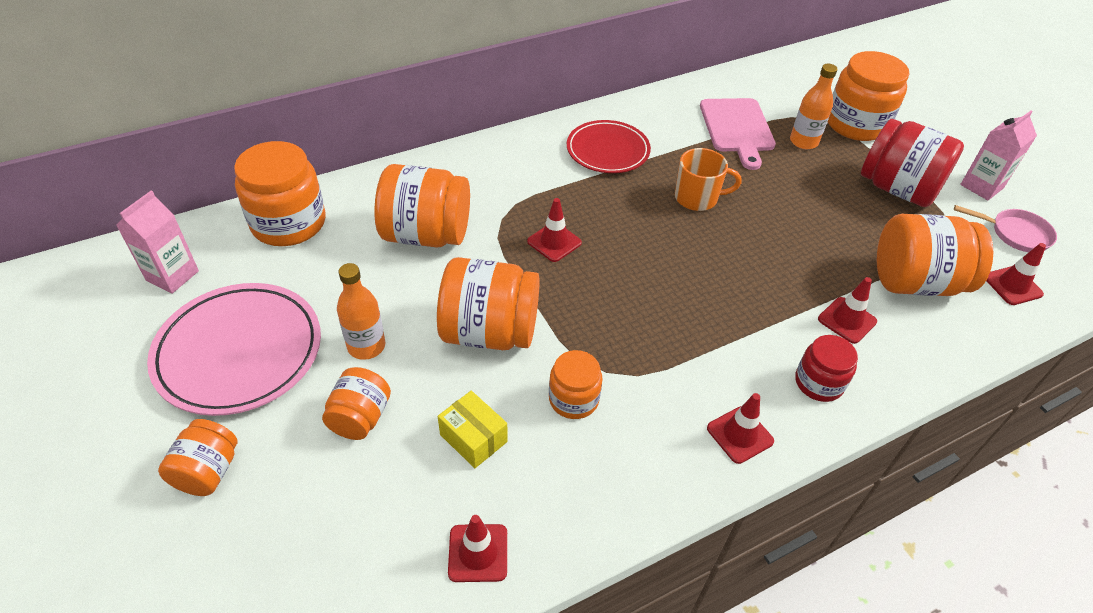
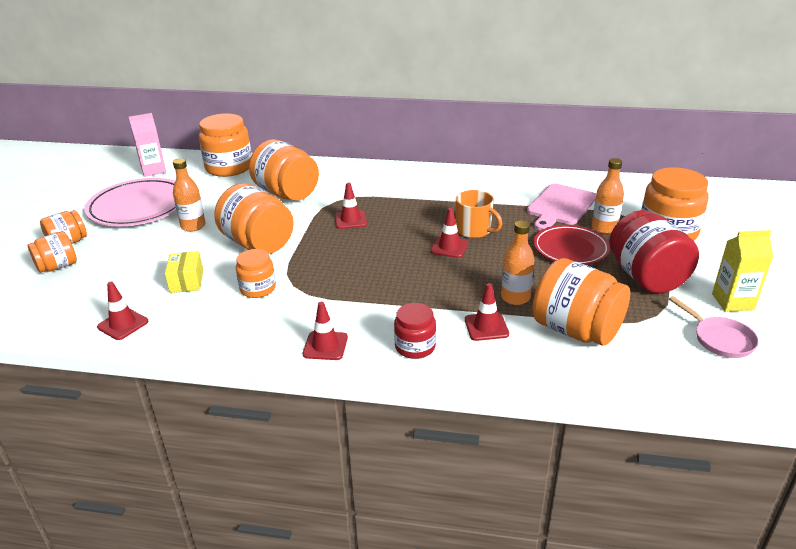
camera: 40 degrees right, 15 degrees down
(360, 418) = (151, 251): orange jar -> orange jar (57, 266)
(607, 150) = (448, 190): red plate -> red plate (570, 249)
(829, 269) = (515, 298): none -> orange bottle
(981, 186) = (732, 302): pink carton -> yellow carton
(1012, 286) = (664, 366): red traffic cone -> red traffic cone (449, 247)

